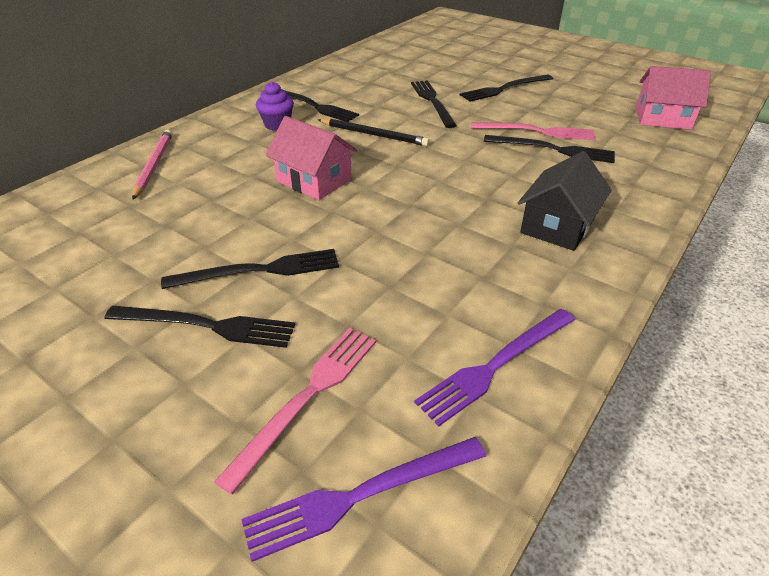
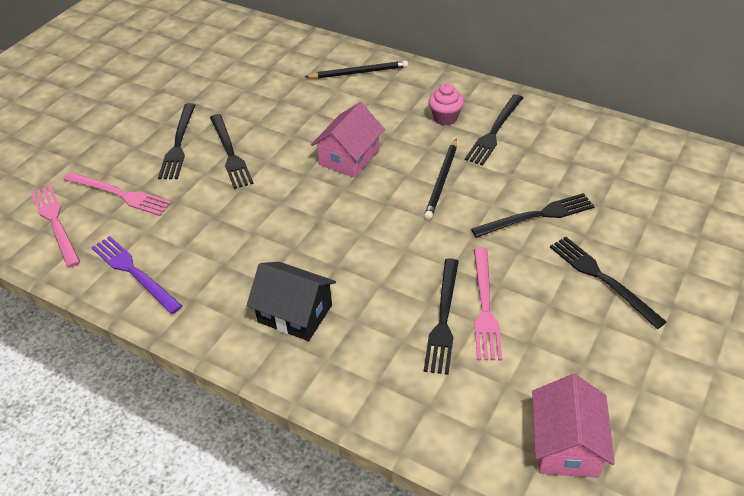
camera: 85 degrees right, 5 degrees up
(154, 165) = (358, 72): pink pencil -> black pencil
(277, 125) = (445, 118): purple cupcake -> pink cupcake
(359, 496) = (55, 222): purple fork -> pink fork

